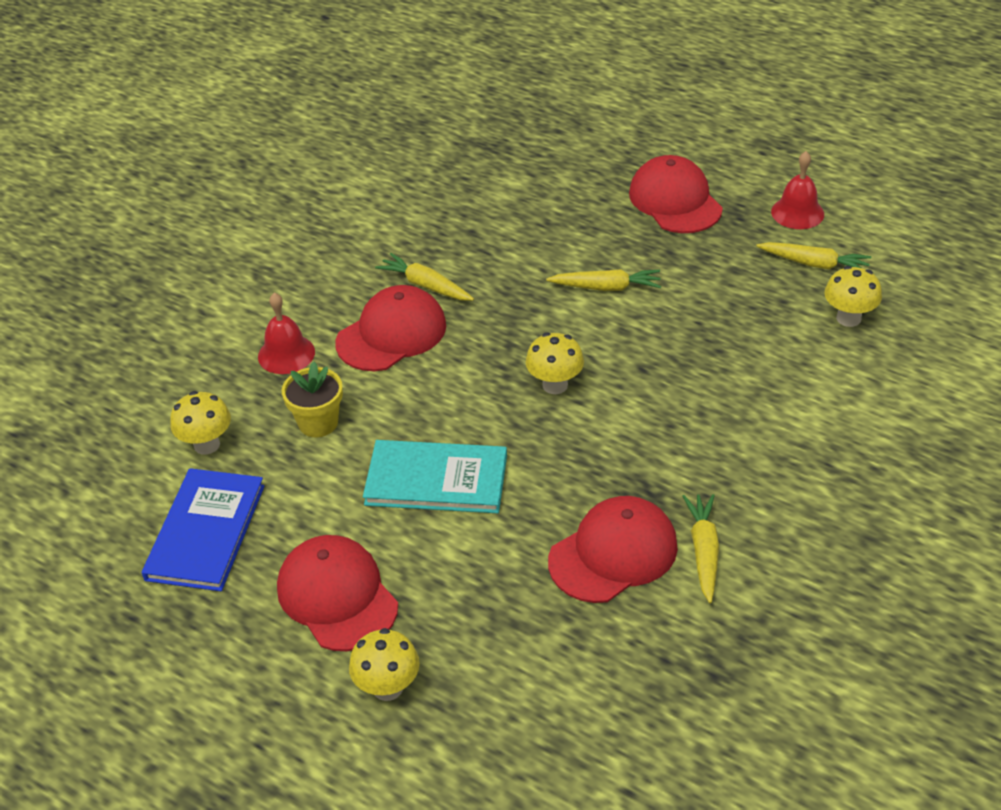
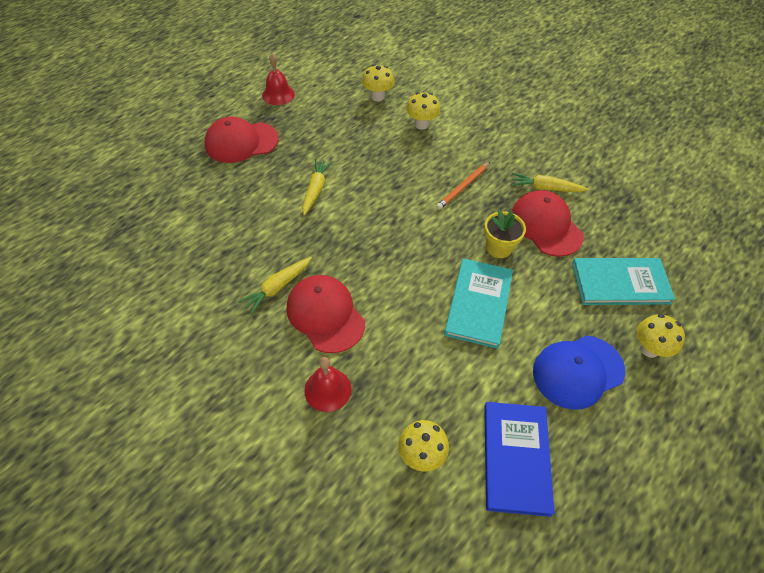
camera: 85 degrees left, 10 degrees up
(205, 532) = (515, 458): blue book -> blue book turned 75 degrees clockwise
(318, 423) = (411, 371): yellow flower pot -> yellow flower pot (499, 248)
(337, 596) = (578, 371): red cap -> blue cap
(512, 654) = (620, 283): none -> turquoise book
(555, 385) = (402, 230): yellow mushroom -> yellow mushroom (421, 124)
(668, 444) = (463, 187): none -> orange pencil
(814, 264) = (327, 98): yellow carrot -> none

